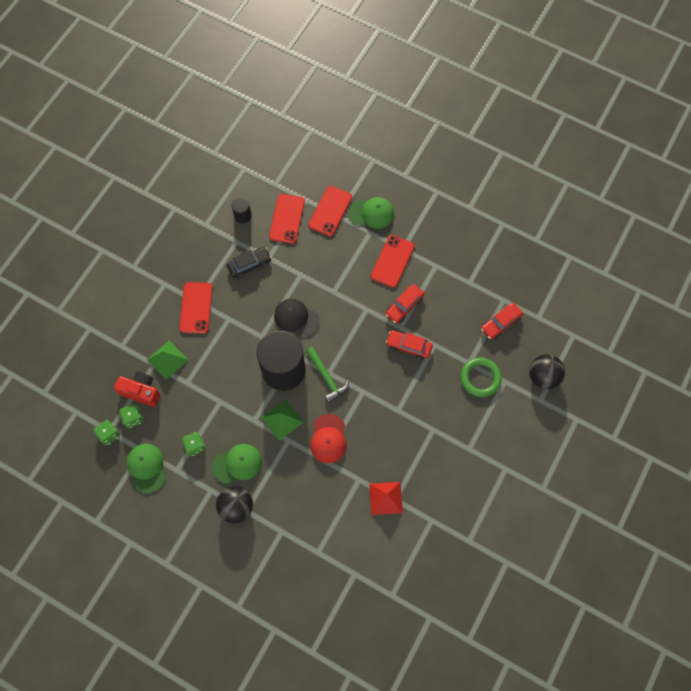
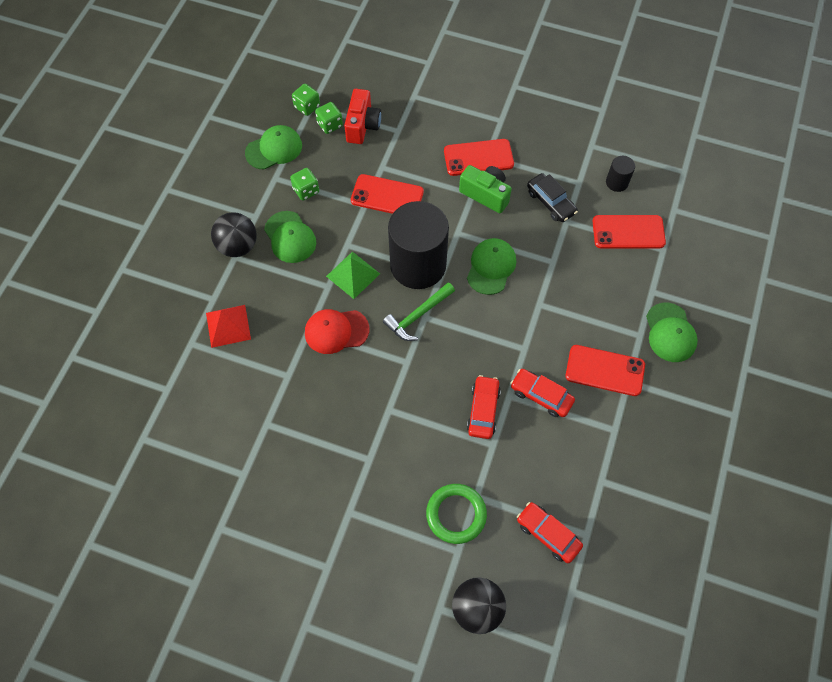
camera: 80 degrees right, 5 degrees down
(167, 359) = (406, 142): green pyramid -> none
(231, 309) = (485, 194): none -> green camera
(296, 318) = (491, 267): black cap -> green cap
(330, 211) = (656, 281): red phone -> red phone (387, 196)
(386, 498) = (267, 412): red pyramid -> red pyramid (228, 326)

